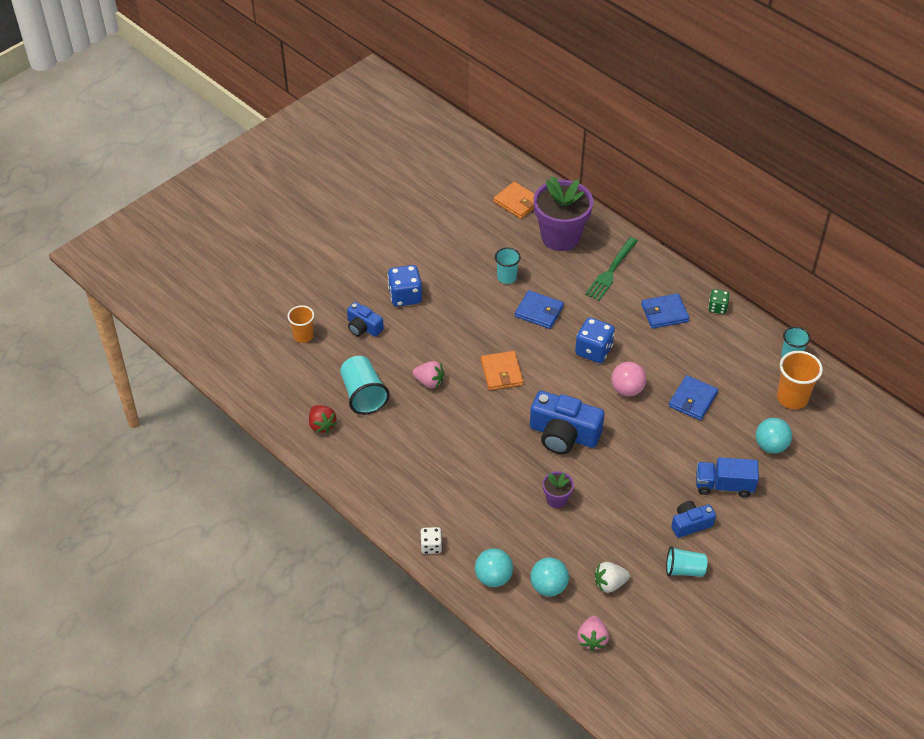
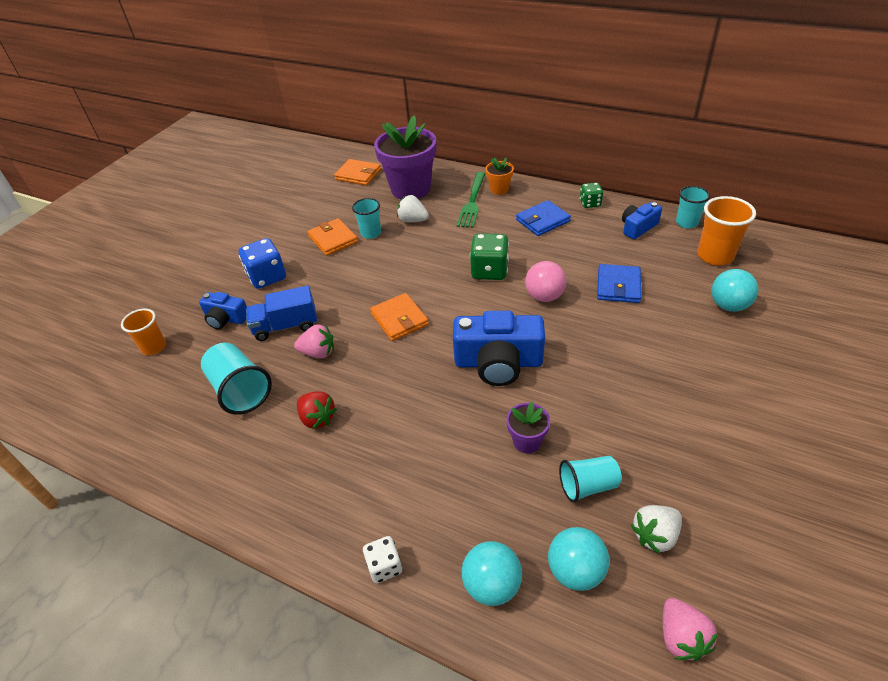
camera: 15 degrees left, 5 degrees down
(322, 425) = (191, 443): red strawberry -> red strawberry (317, 418)
(471, 273) = (333, 239): none -> orange wallet
(539, 311) = (416, 252): blue wallet -> none
(549, 275) = (413, 220): none -> white strawberry
(593, 350) = (489, 271): blue dice -> green dice
(642, 264) = (499, 189): none -> orange flower pot
(684, 570) = (736, 480): turquoise cup -> turquoise cup (588, 486)
(690, 524) = (704, 418): blue camera -> blue camera (638, 227)
(724, 485) = (710, 361): blue truck -> blue truck (286, 326)

